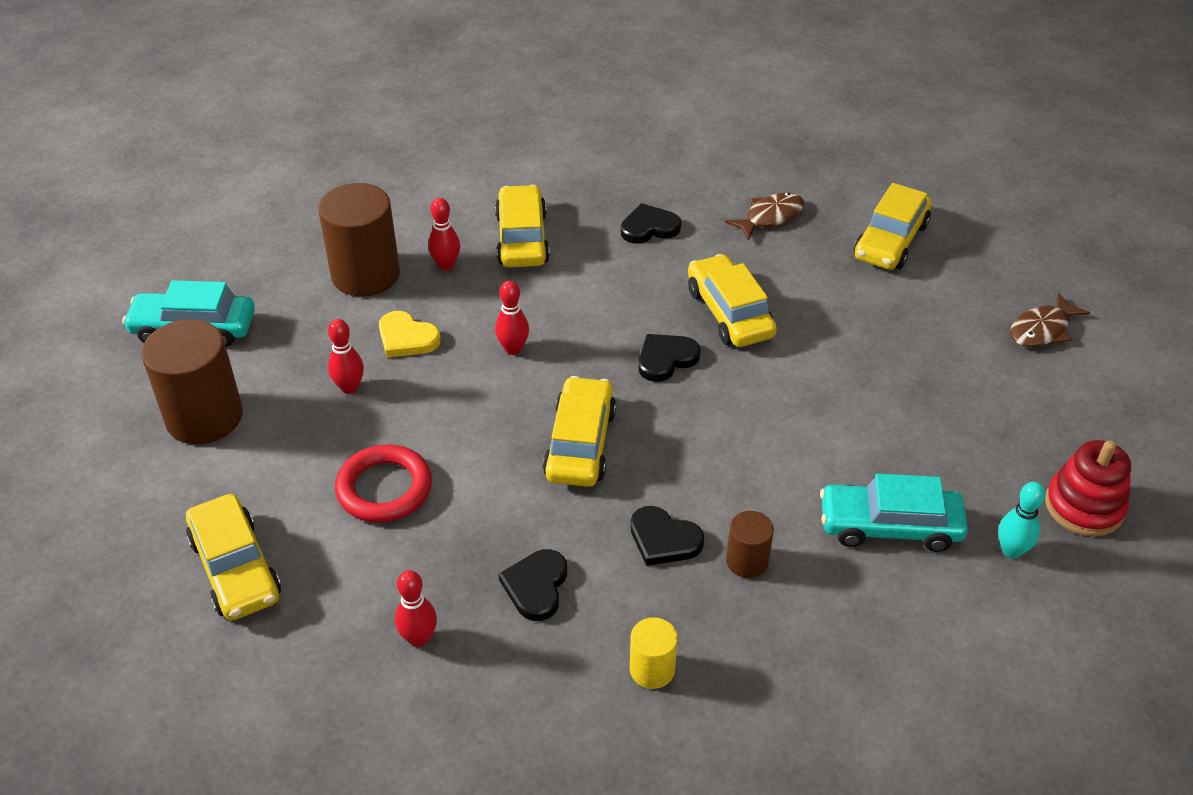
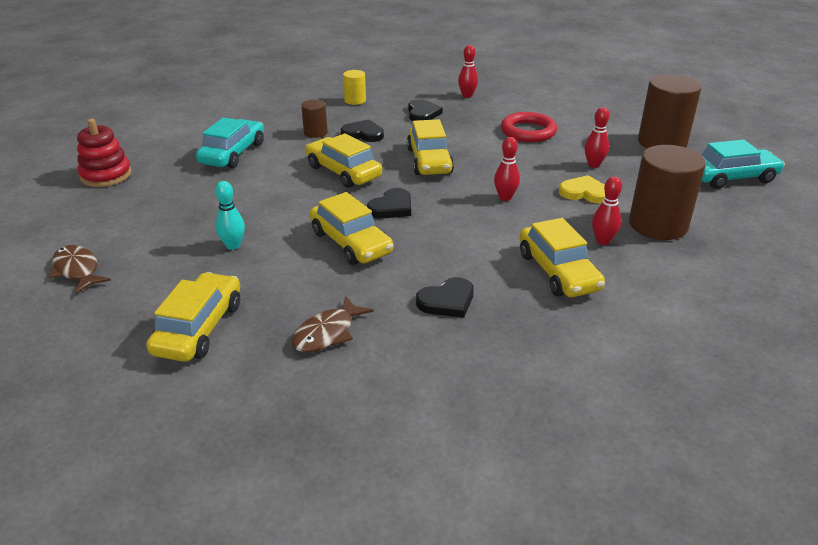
camera: 165 degrees right, 10 degrees down
(235, 568) = (572, 101): yellow car -> yellow car (343, 172)
(889, 526) = (233, 153): turquoise car -> turquoise car turned 60 degrees counterclockwise
(1011, 550) = (162, 153): turquoise bowling pin -> turquoise bowling pin (233, 245)
(1042, 330) = (77, 270): brown fish -> brown fish turned 75 degrees counterclockwise

